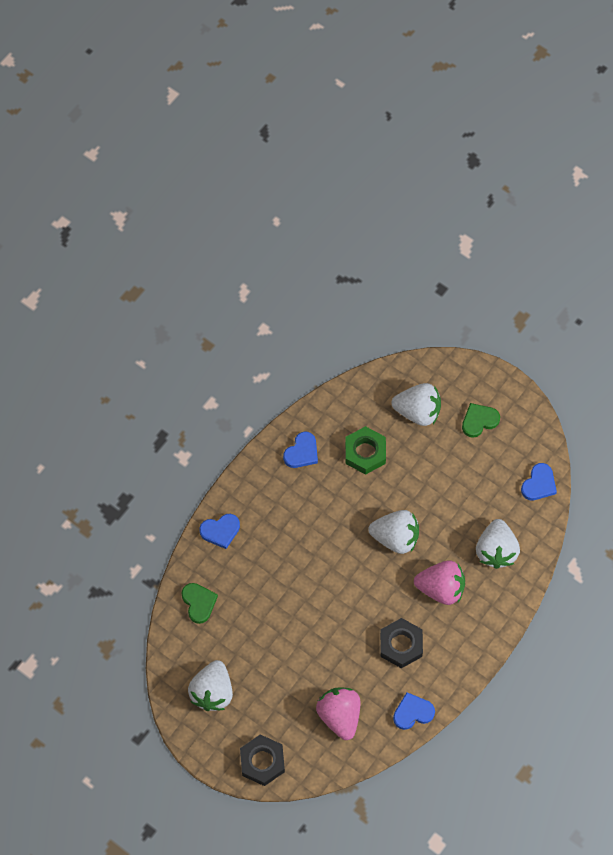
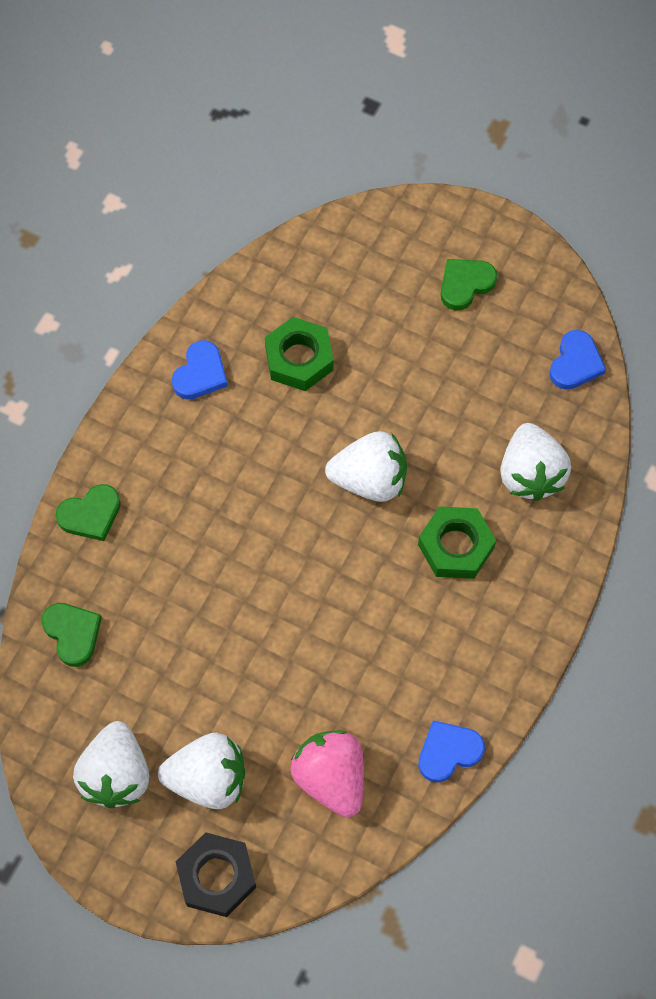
camera: 10 degrees left, 0 degrees up
(220, 531) = (90, 514): blue heart -> green heart
(401, 645) = (409, 646): black nut -> none
(418, 411) = (369, 285): white strawberry -> white strawberry (208, 779)
(441, 588) = (456, 546): pink strawberry -> green nut

